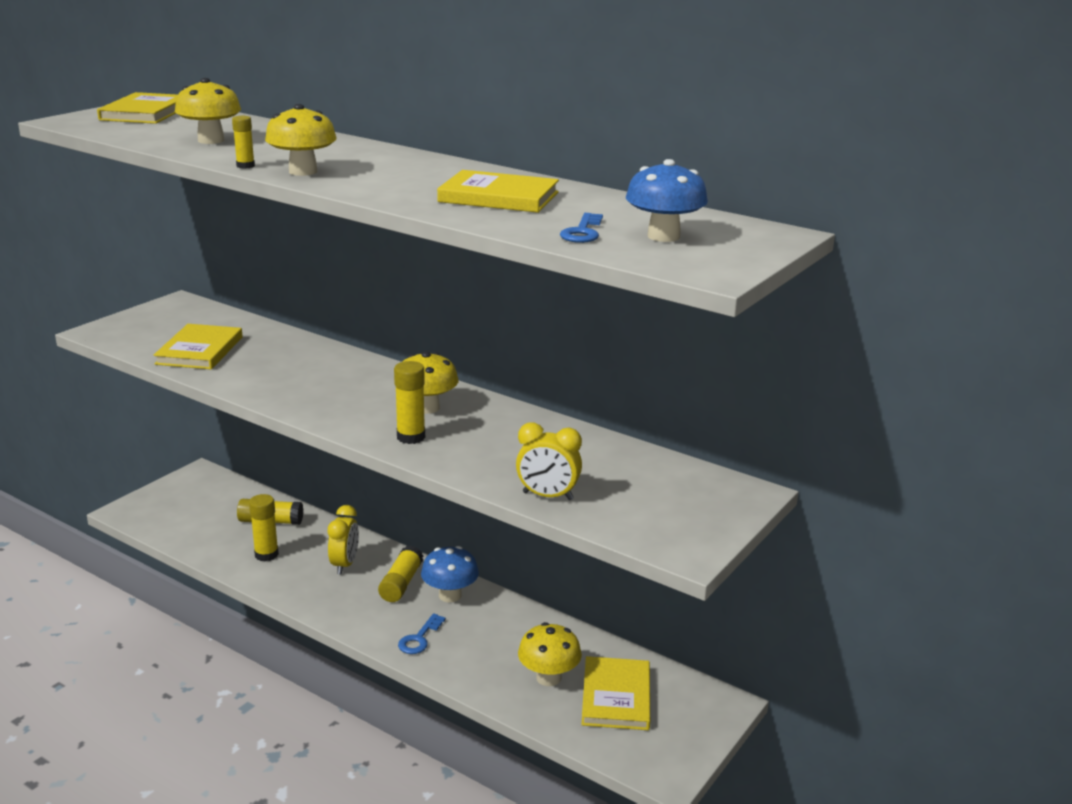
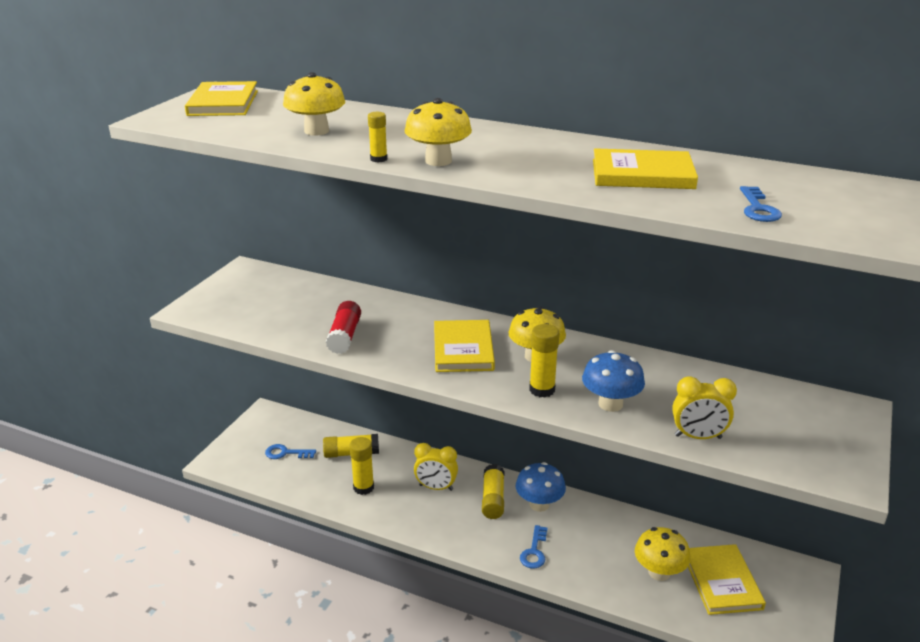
camera: 10 degrees left, 5 degrees up
(200, 350) = (296, 320): yellow book -> yellow book (463, 349)
(201, 512) = (286, 453): none -> blue key
(239, 369) = (345, 336): none -> red glue stick
(344, 564) = (436, 487): yellow clock -> yellow clock turned 105 degrees clockwise
(663, 236) = (830, 206): blue mushroom -> blue mushroom (610, 404)

